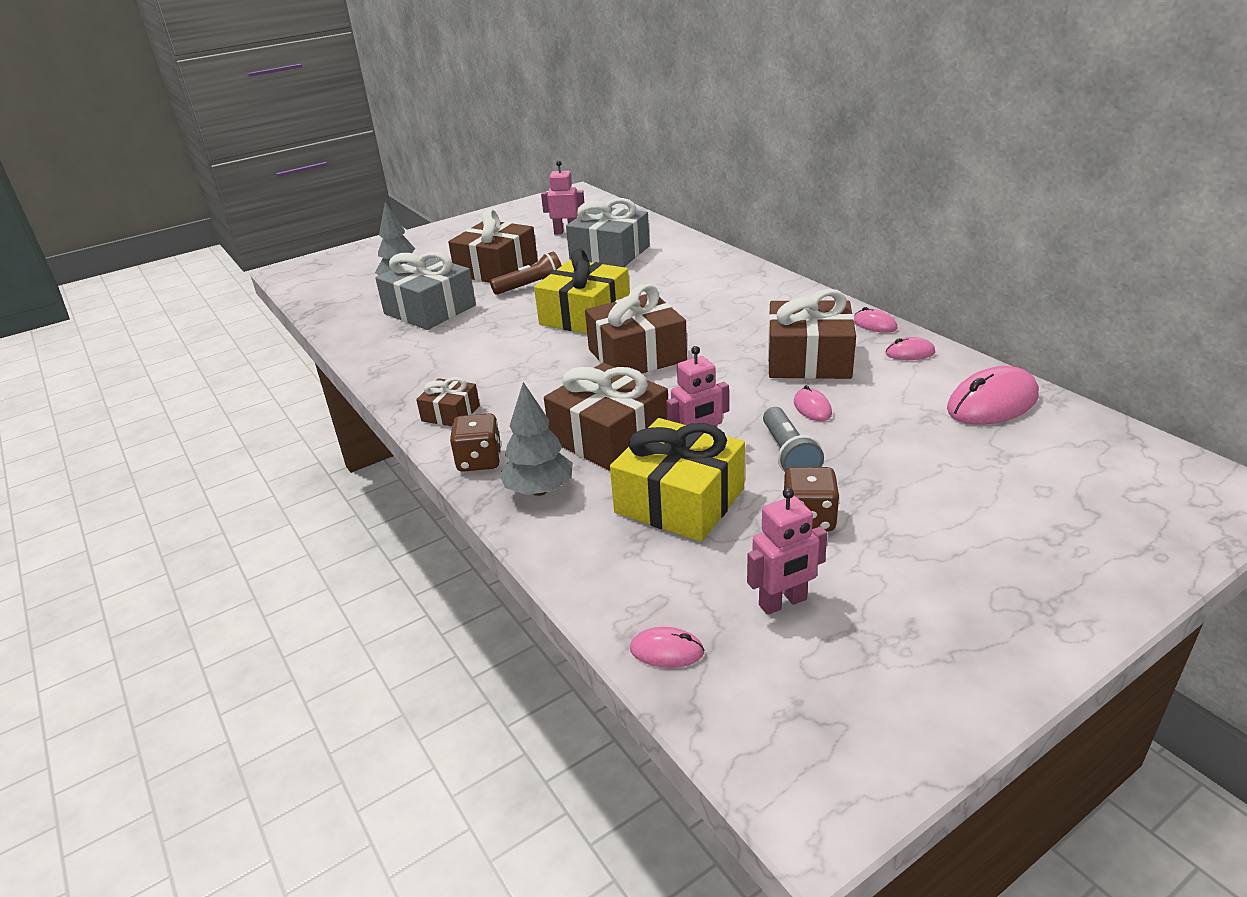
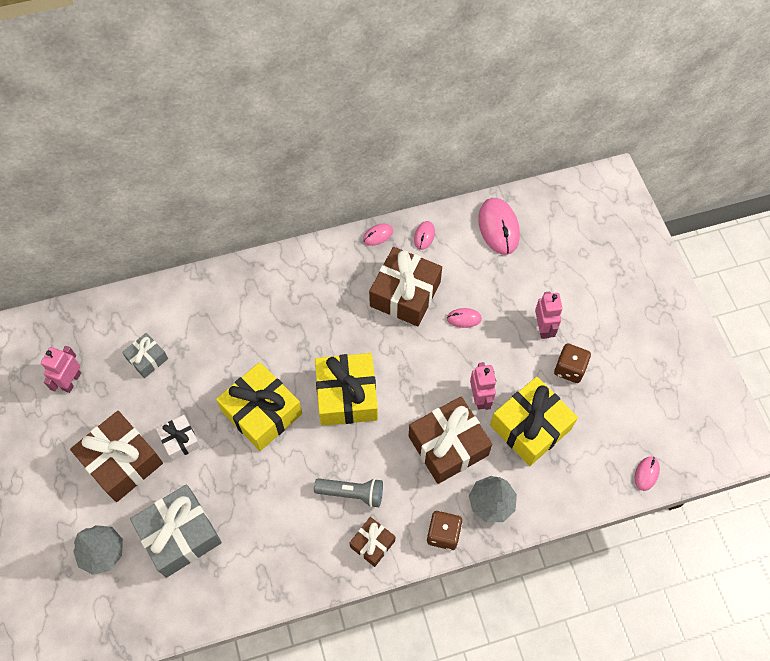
camera: 75 degrees left, 30 degrees up
(531, 286) = (180, 440): brown flashlight -> white gift
(610, 253) = (147, 359): grey gift -> grey gift, size x0.53
(637, 355) = (347, 395): brown gift -> yellow gift
(783, 603) = (629, 409): pink robot -> pink robot (543, 328)
(788, 455) = (508, 353): grey flashlight -> grey flashlight (352, 493)

